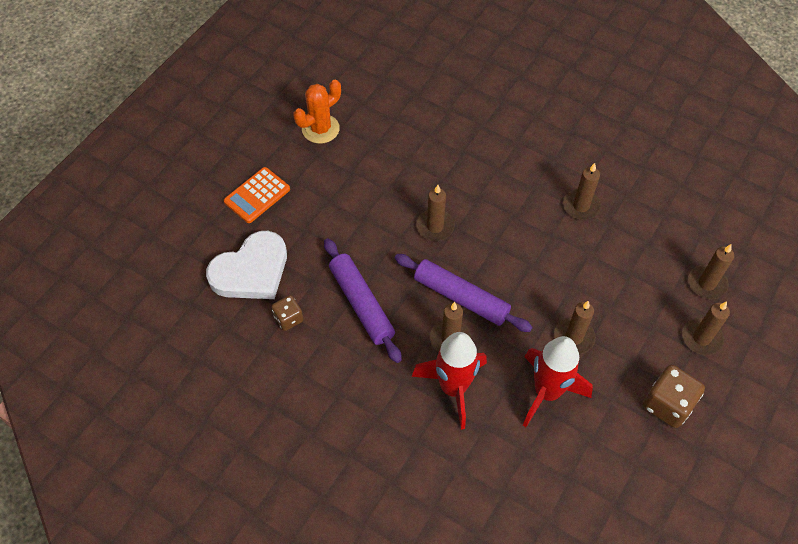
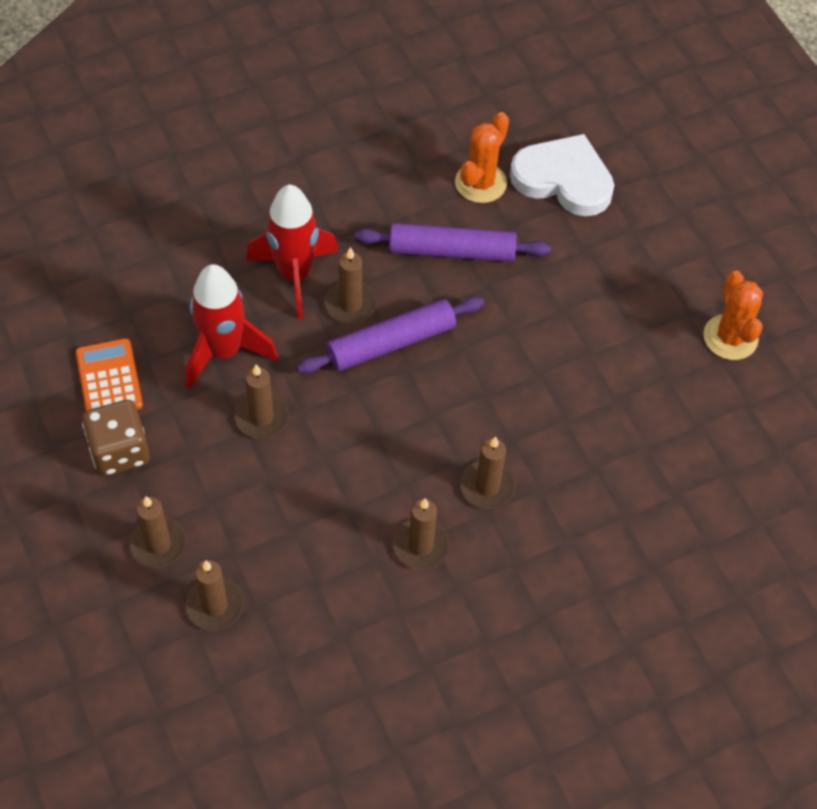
camera: 120 degrees right, 0 degrees up
(251, 271) = (563, 179): white heart -> white heart turned 120 degrees clockwise
(257, 195) = (665, 229): orange calculator -> orange calculator (109, 379)
(288, 318) = (480, 183): brown dice -> orange cactus
(435, 226) = (502, 373): brown candle -> brown candle (487, 487)

